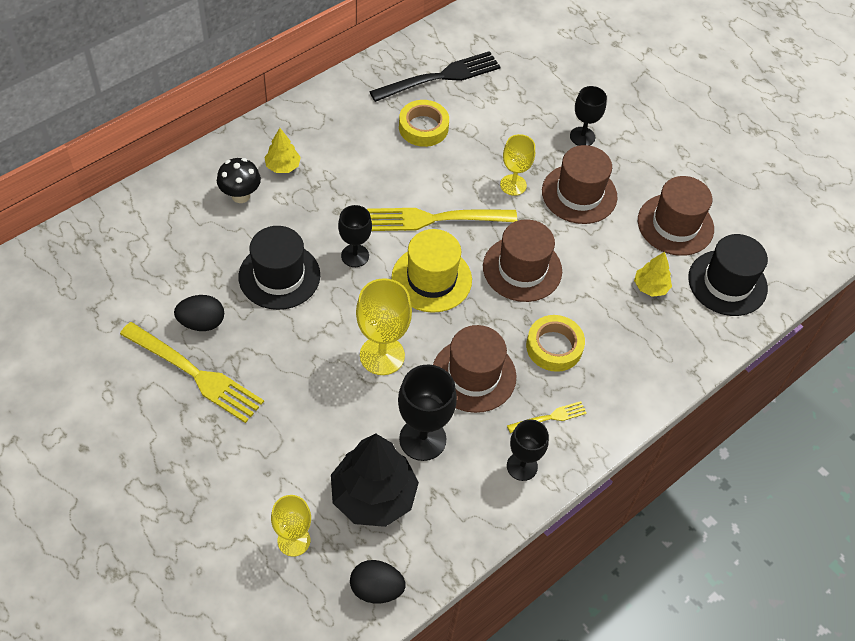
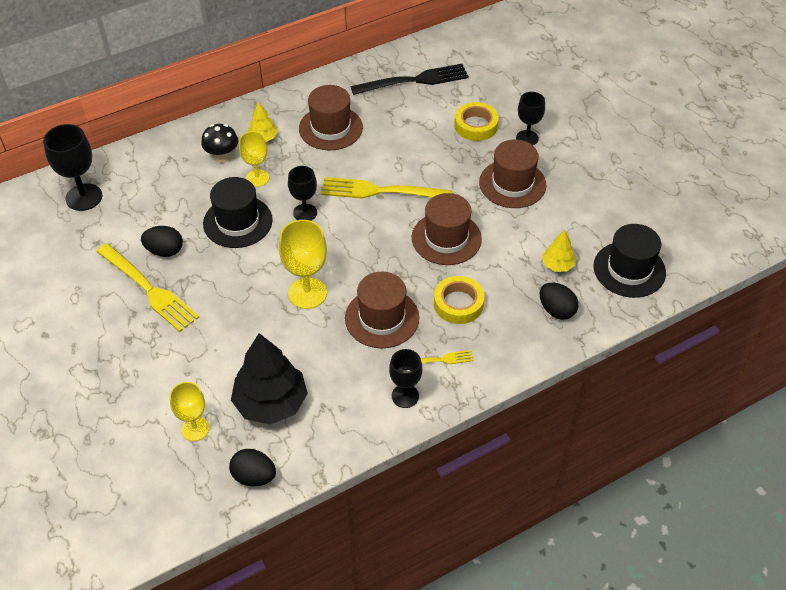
camera: 15 degrees right, 5 degrees down
(422, 439) = (324, 363): black goblet -> black goblet (84, 197)
(423, 127) = (389, 118): yellow tape -> yellow tape (476, 125)
(431, 279) = (365, 238): yellow hat -> none
(513, 185) = (455, 171): yellow goblet -> yellow goblet (257, 178)
(661, 341) = (556, 310): none -> black egg
(675, 224) = (593, 217): brown hat -> brown hat (330, 128)

